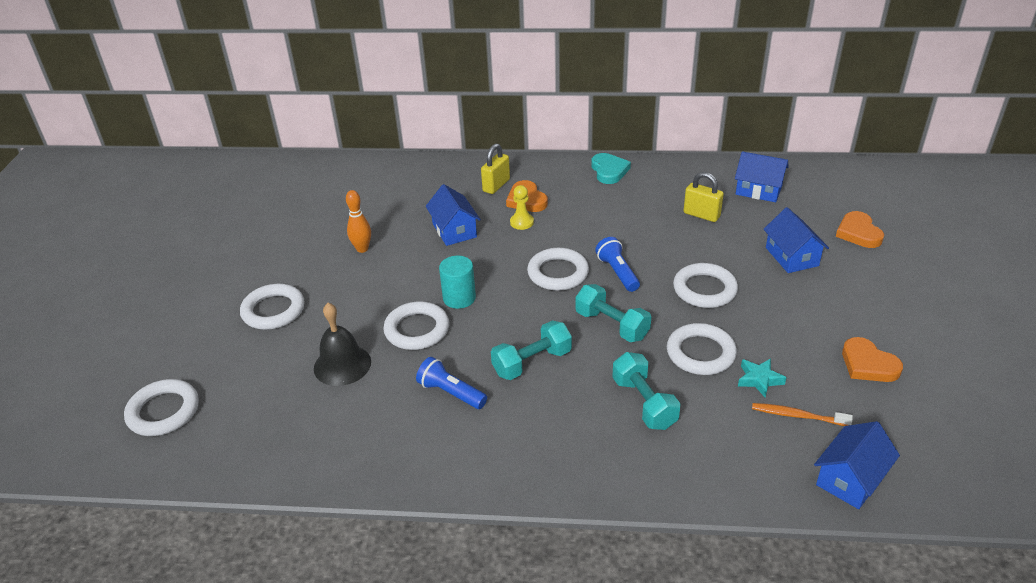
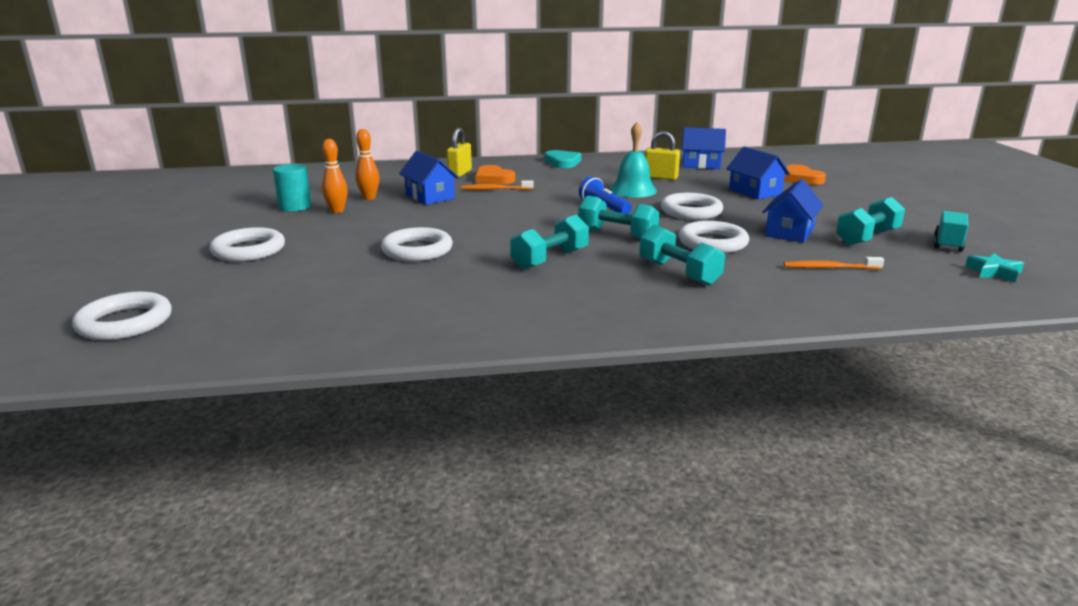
camera: 15 degrees left, 15 degrees down
(342, 365) = (341, 276): black bell -> none
(397, 227) = (369, 198): none -> orange bowling pin
(451, 393) = (473, 283): blue flashlight -> none
(459, 298) = (453, 230): turquoise cylinder -> turquoise cylinder (295, 207)
(522, 222) = (495, 189): yellow pawn -> orange toothbrush
(558, 273) = (546, 212): white ring -> none
(661, 239) = (633, 190): none -> turquoise bell
(759, 380) = (778, 252): turquoise star -> turquoise star (994, 272)
(850, 479) = (908, 297): blue house -> blue house (789, 232)
(868, 364) = (867, 237): orange heart -> turquoise dumbbell
(951, 388) = (948, 243): none -> turquoise truck

